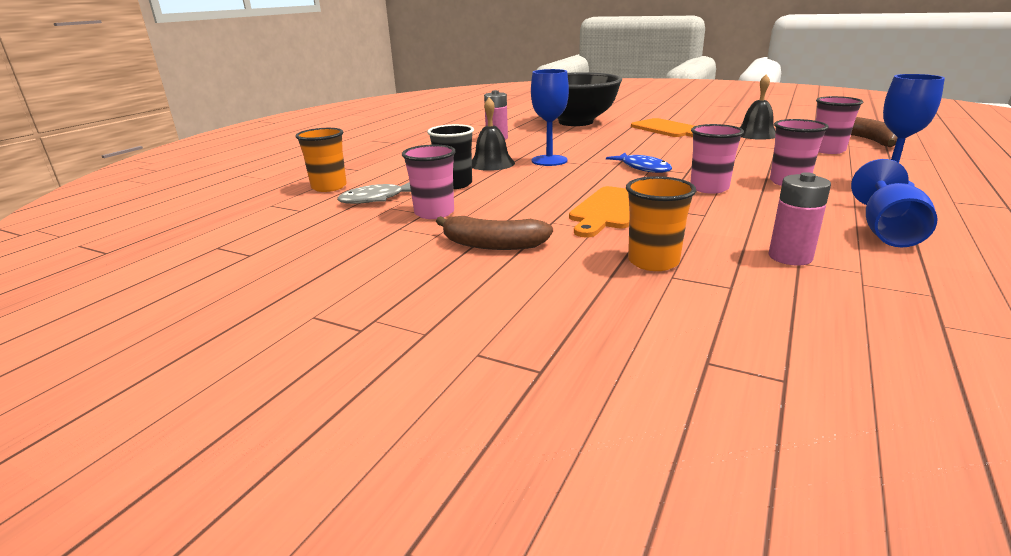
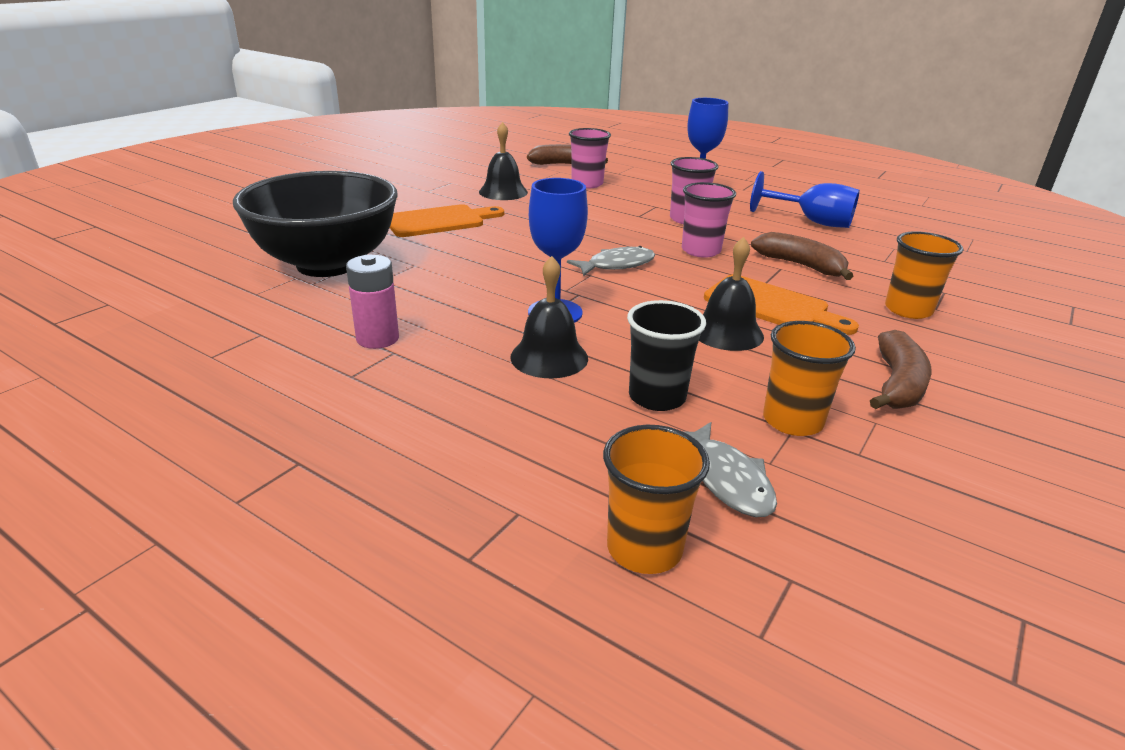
camera: 85 degrees left, 5 degrees up
(434, 213) = (792, 421): pink cup -> orange cup
(550, 197) = (727, 332): none -> black bell
(643, 168) = (617, 265): blue fish -> grey fish
(722, 222) = (801, 265): none -> brown banana
(790, 257) = (876, 261): pink battery -> none

